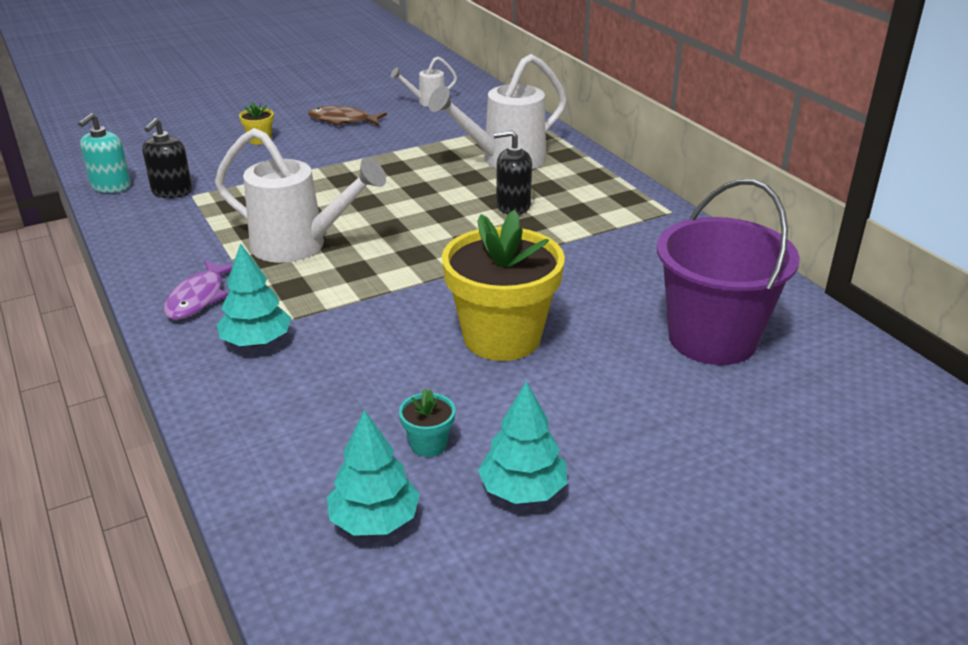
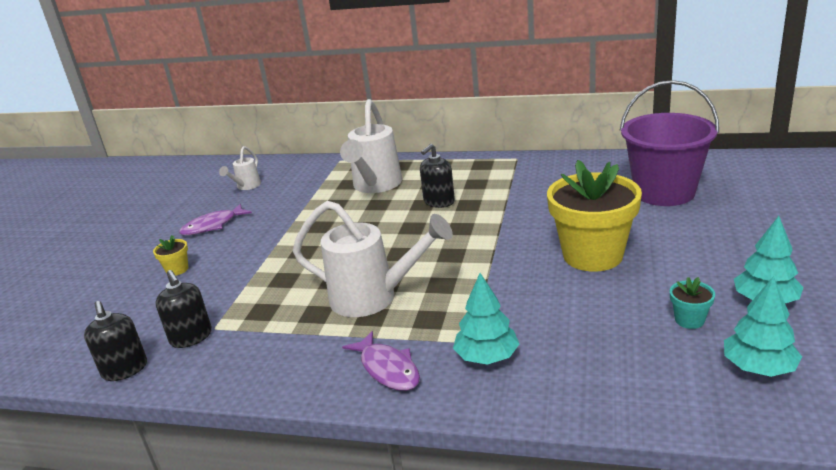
camera: 45 degrees left, 5 degrees down
(111, 186) = (125, 369): turquoise soap dispenser -> black soap dispenser
(300, 246) = (374, 298): white watering can -> white watering can turned 45 degrees clockwise
(343, 120) = (213, 225): brown fish -> purple fish

